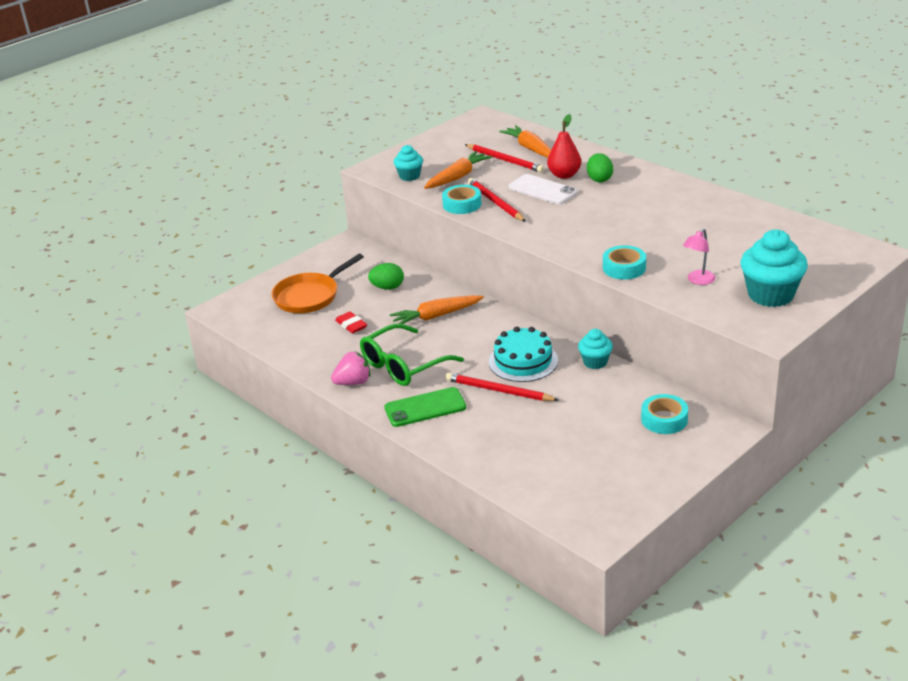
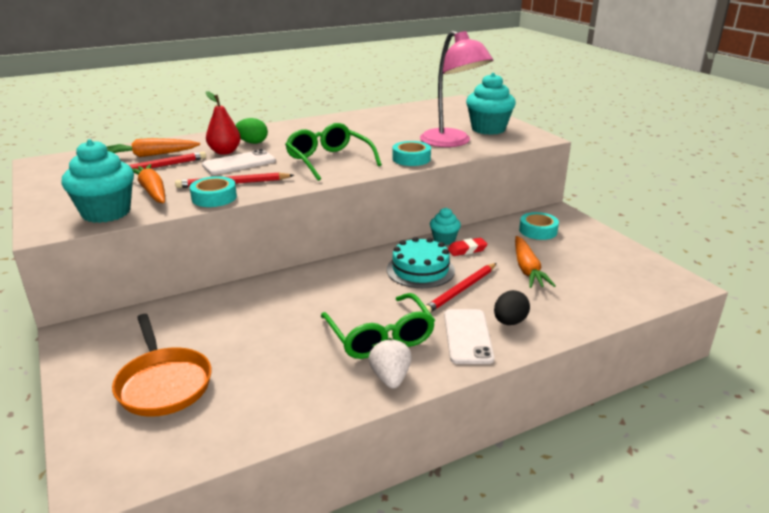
camera: 75 degrees left, 5 degrees down
(351, 325) = (267, 360): red eraser -> red eraser (467, 250)
(353, 382) = (390, 378): pink strawberry -> white strawberry
(387, 287) = (212, 321): green egg -> none
(409, 176) = (106, 213): turquoise cupcake -> turquoise cupcake, size x1.78
(425, 408) = (467, 336): green phone -> white phone
(436, 316) = (302, 300): orange carrot -> orange carrot (527, 269)
(459, 426) = (509, 322): none -> black egg
(583, 228) = (329, 160): none -> green glasses
(698, 280) = (452, 142): pink lamp -> pink lamp, size x2.27

